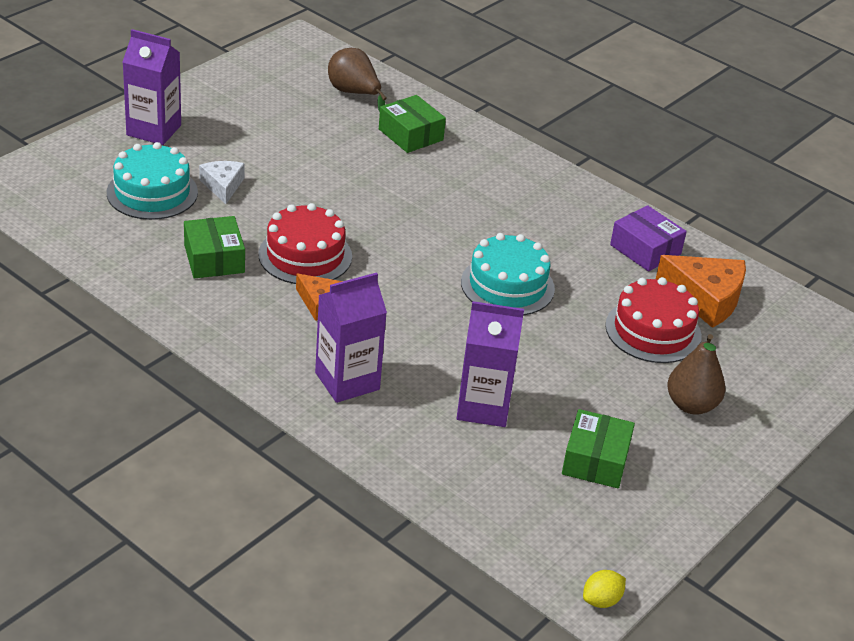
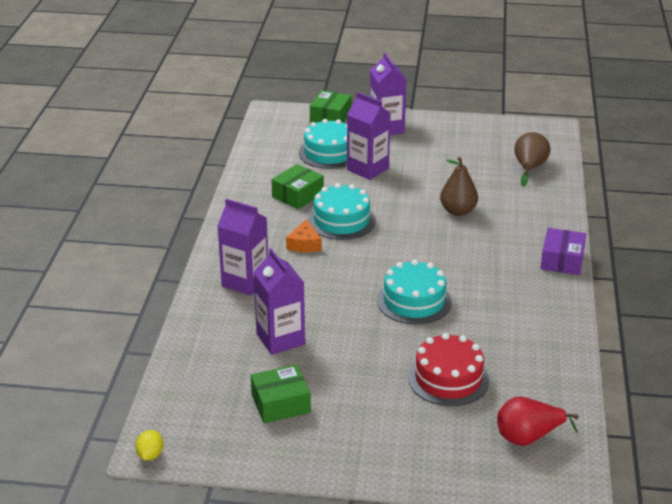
camera: 60 degrees right, 5 degrees down
(223, 186) = (367, 169): white cheese -> purple carton
(305, 255) = (341, 220): red cake -> turquoise cake
(410, 135) = (519, 204): green box -> green box (330, 117)
(601, 600) = (150, 455): yellow lemon -> yellow lemon turned 75 degrees clockwise
(645, 249) = (537, 341): purple box -> purple box (562, 260)
(691, 405) = (388, 425): brown pear -> brown pear (458, 211)
(705, 299) = (518, 389): orange cheese -> none
(777, 331) = (528, 437): none -> red pear

